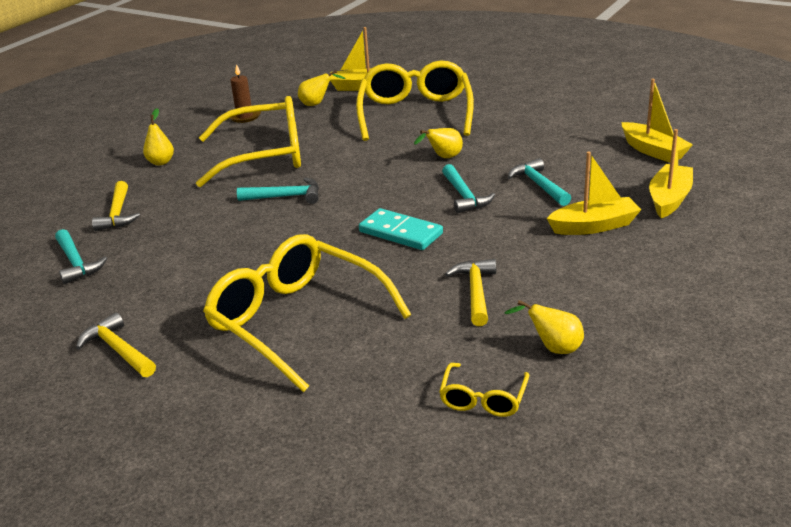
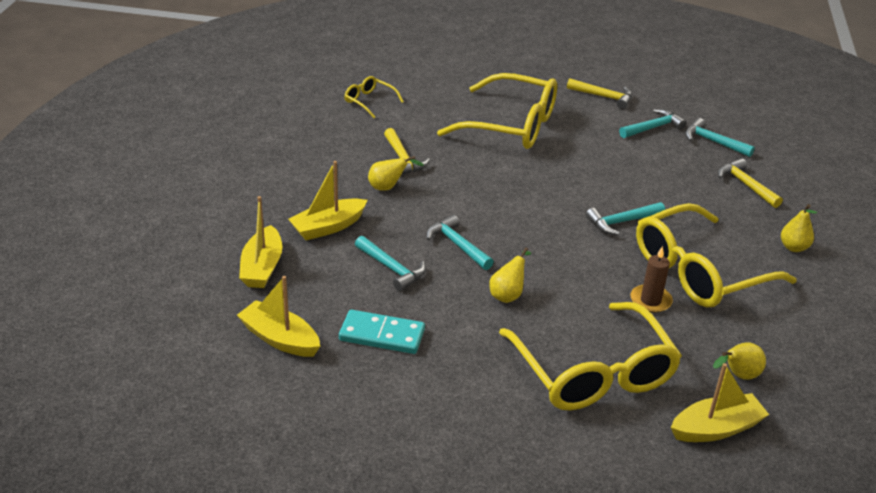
camera: 155 degrees right, 5 degrees up
(119, 291) = (653, 128): none -> turquoise hammer
(244, 116) = (799, 335): brown candle -> brown candle (650, 301)
(401, 233) = (489, 199): turquoise domino -> turquoise domino (382, 335)
(483, 399) = (369, 101): yellow glasses -> yellow glasses turned 45 degrees counterclockwise
(553, 348) = (337, 131): yellow pear -> yellow pear (388, 187)

